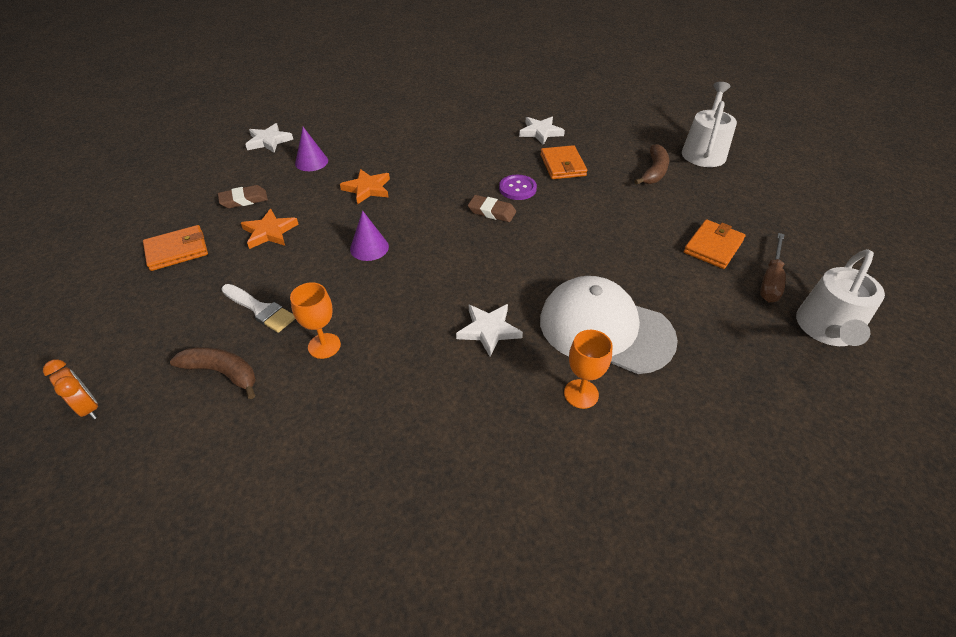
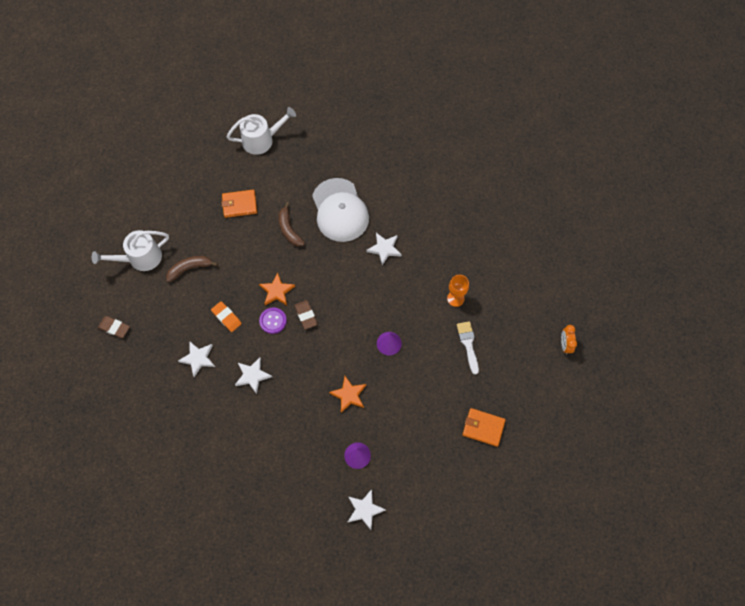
camera: 135 degrees left, 20 degrees up
(222, 373) = (504, 319): brown banana -> brown banana (289, 229)
(244, 200) = (422, 447): brown eraser -> brown eraser (114, 328)
(269, 232) = (428, 401): orange star -> orange star (277, 291)
(478, 149) = (252, 376): none -> white star
(562, 165) = (226, 317): orange wallet -> orange eraser
(581, 394) = (382, 196): orange goblet -> none
(770, 280) = (245, 172): brown screwdriver -> none

